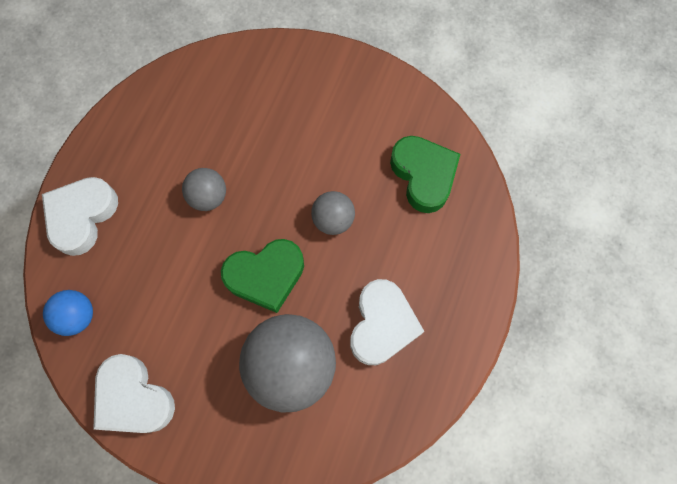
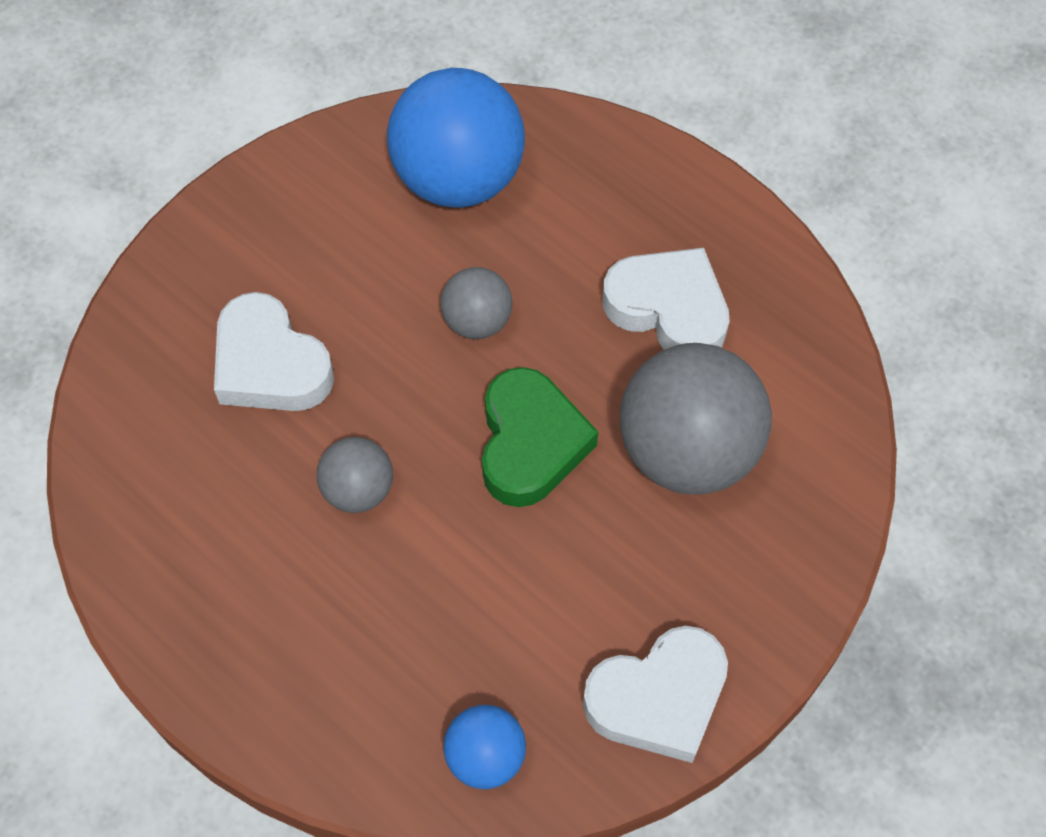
camera: 70 degrees left, 10 degrees down
(82, 216) = (303, 706): white heart -> white heart (270, 364)
(423, 175) = (458, 178): green heart -> blue ball

